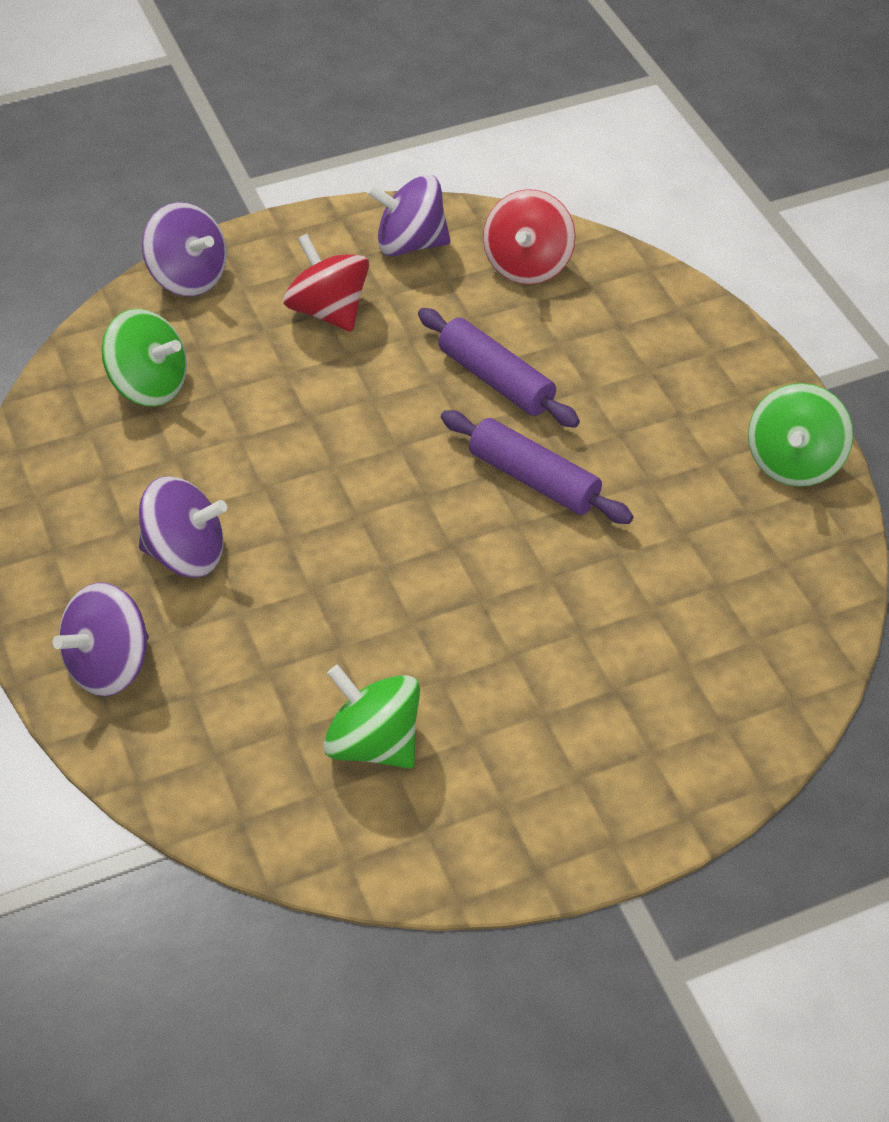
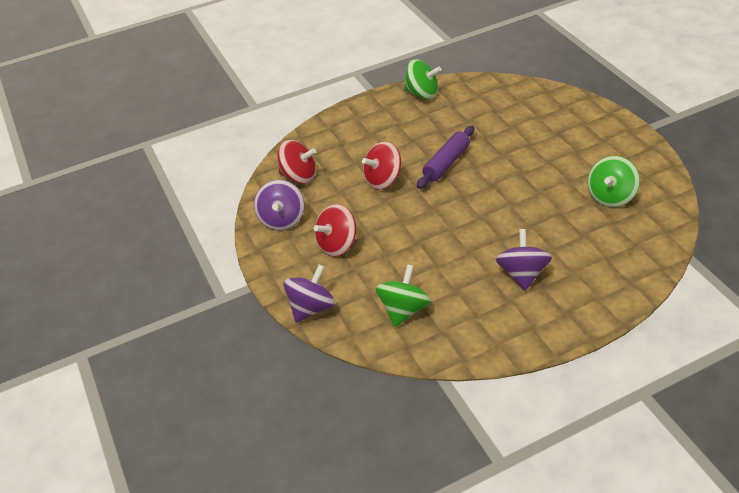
camera: 90 degrees left, 5 degrees down
(109, 666) = (600, 290): purple spinning top -> none
(496, 380) = (383, 180): purple rolling pin -> red spinning top

